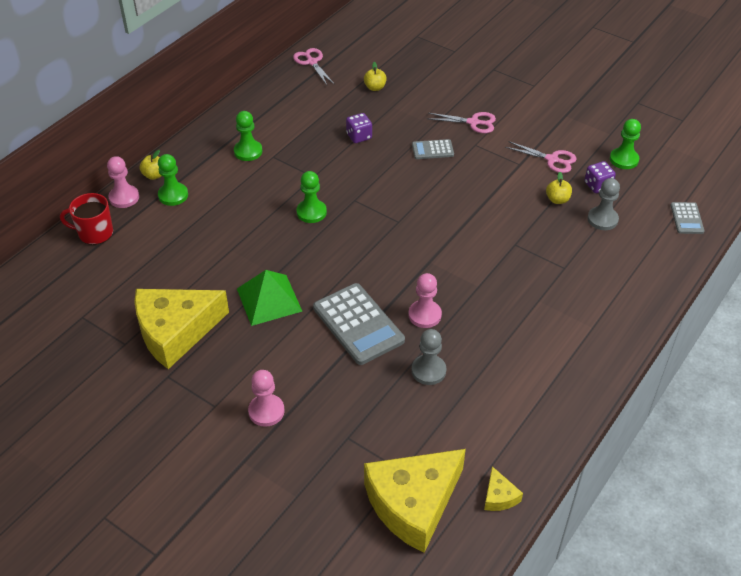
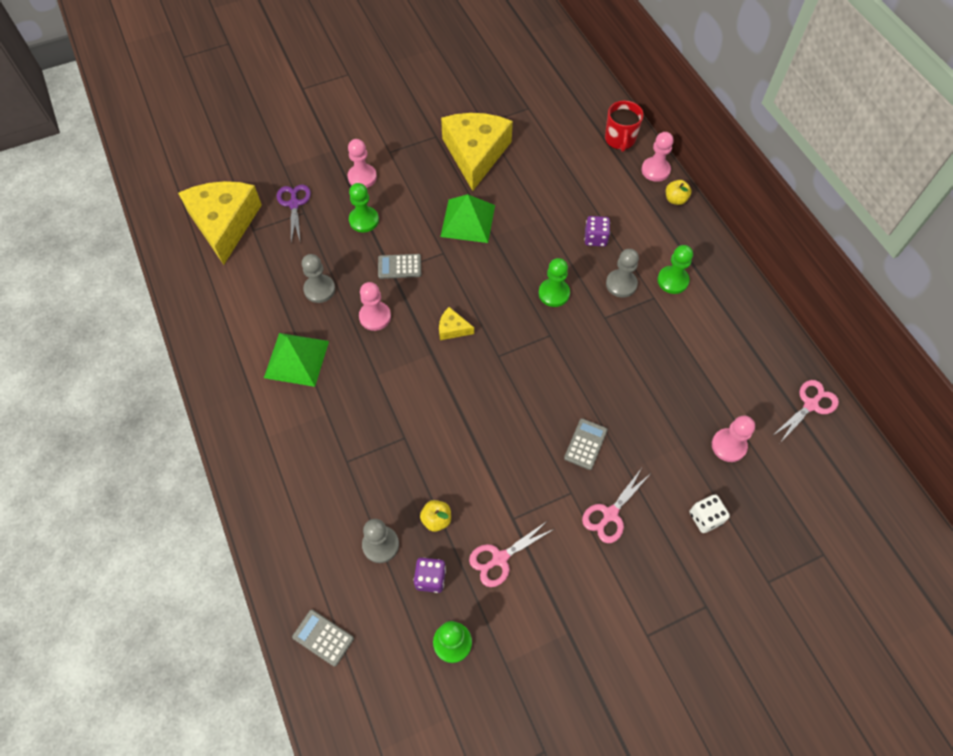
camera: 120 degrees right, 15 degrees up
(94, 233) = (620, 139): red mug -> red mug turned 150 degrees clockwise
(173, 195) = (639, 203): green pawn -> green pawn (364, 220)
(272, 178) = (621, 284): none -> grey pawn
(311, 62) = (810, 405): pink scissors -> pink scissors turned 45 degrees counterclockwise
(343, 453) = (294, 204): none -> purple scissors
(358, 324) = (399, 267): grey calculator -> grey calculator, size x0.52
(359, 136) = (646, 386): purple dice -> purple dice (595, 238)
(375, 87) = (728, 446): yellow apple -> pink pawn
(436, 84) = (705, 518): none -> white dice
(499, 496) = (186, 274): yellow cheese -> yellow cheese (452, 328)
(510, 347) = (296, 359): none -> green pyramid

